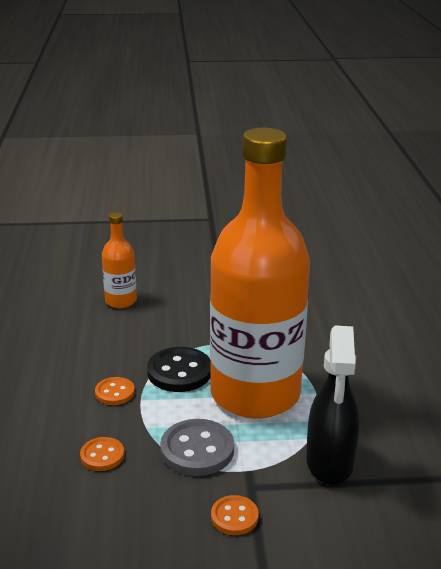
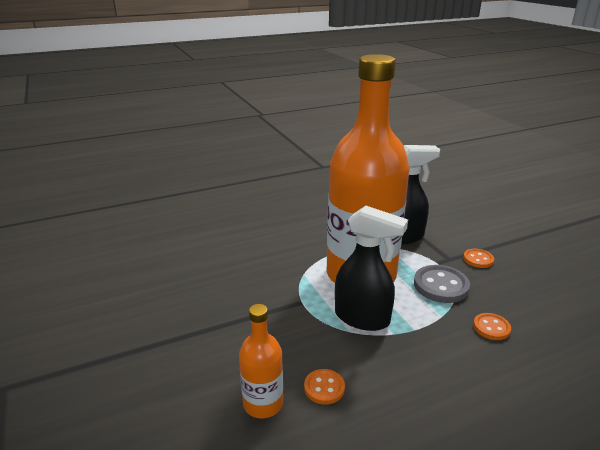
camera: 110 degrees left, 0 degrees up
(114, 392) = (419, 347): orange button -> orange button (324, 388)
(179, 372) = (362, 318): black button -> black spray bottle

